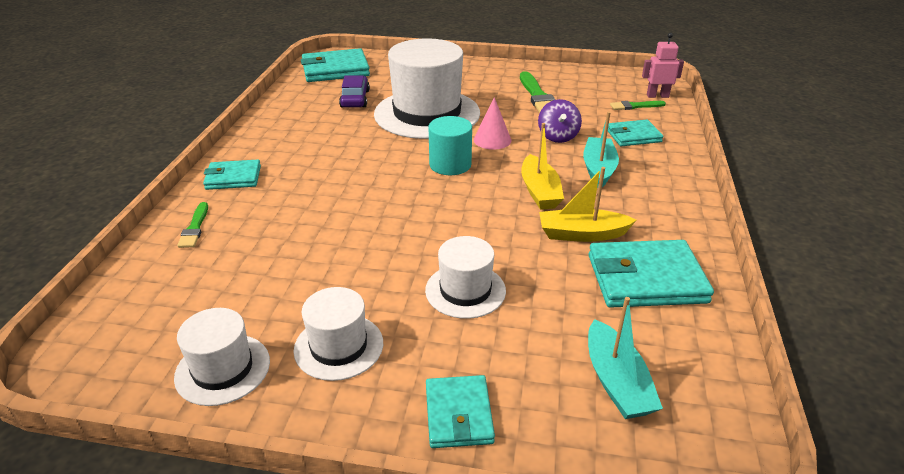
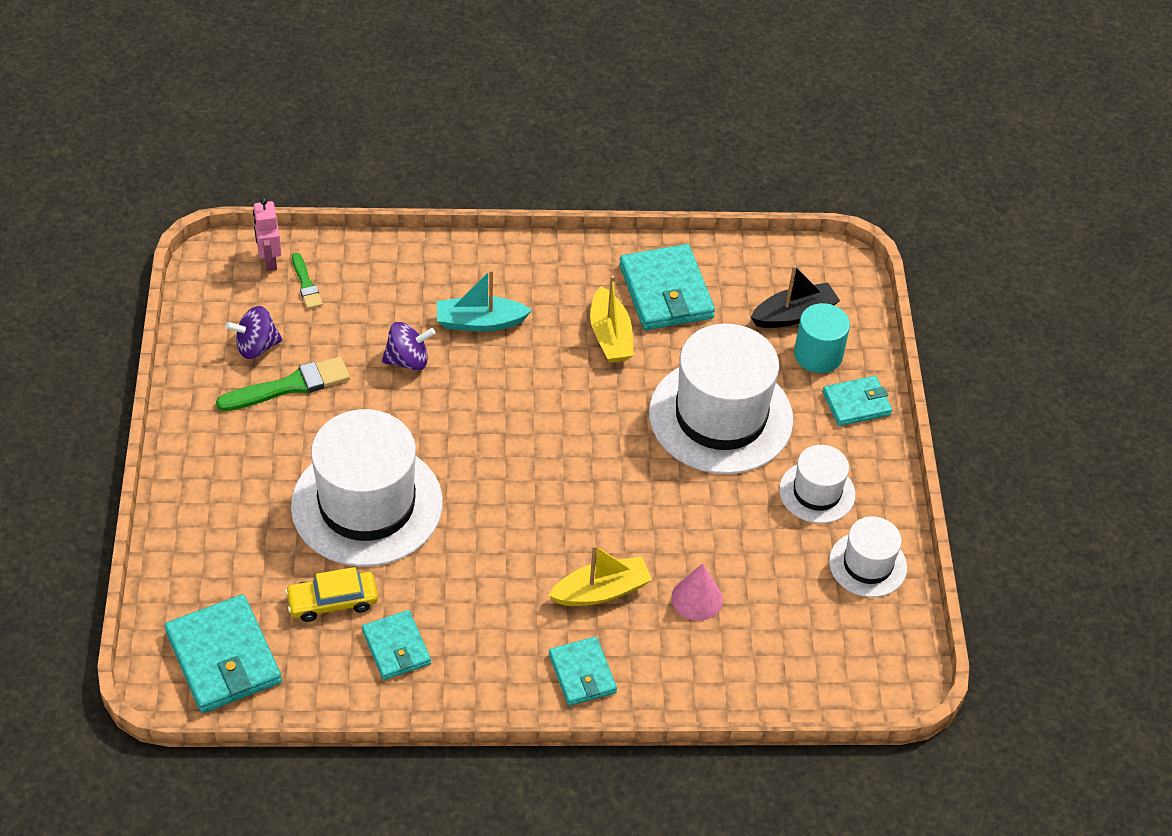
camera: 105 degrees left, 15 degrees up
(194, 228) = (691, 670): green brush -> none
(355, 99) = (332, 601): purple car -> yellow car
(450, 165) = (500, 458): turquoise cylinder -> turquoise cylinder (818, 355)
(465, 290) = (720, 416): white hat -> white hat, size x1.95
(492, 140) = (429, 424): pink cone -> pink cone (697, 598)
(539, 191) = (540, 372): yellow boat -> yellow boat (601, 591)
(574, 88) = (256, 347): none -> purple spinning top
(616, 382) = (793, 315): turquoise boat -> black boat
(633, 136) = (392, 289): turquoise wallet -> turquoise wallet (396, 647)

